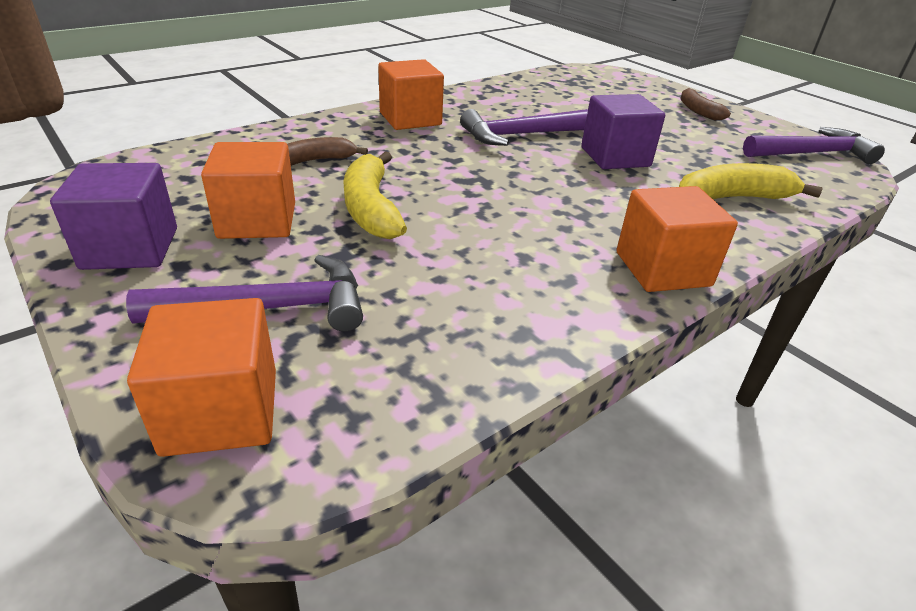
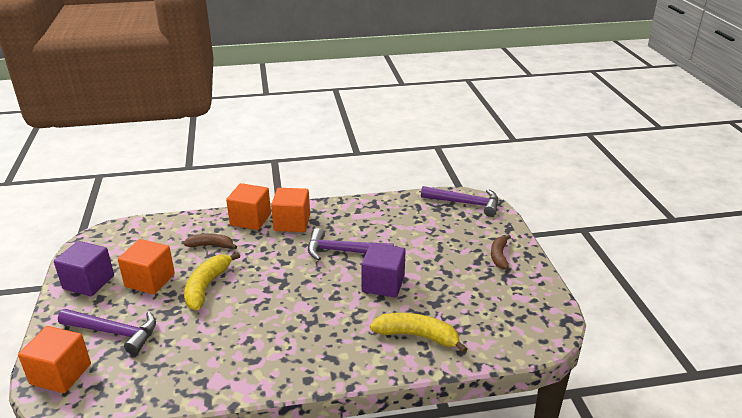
camera: 30 degrees right, 5 degrees down
(662, 269) = (310, 370): orange cube -> orange cube (250, 219)
(812, 153) = (532, 316): purple hammer -> purple hammer (465, 203)

